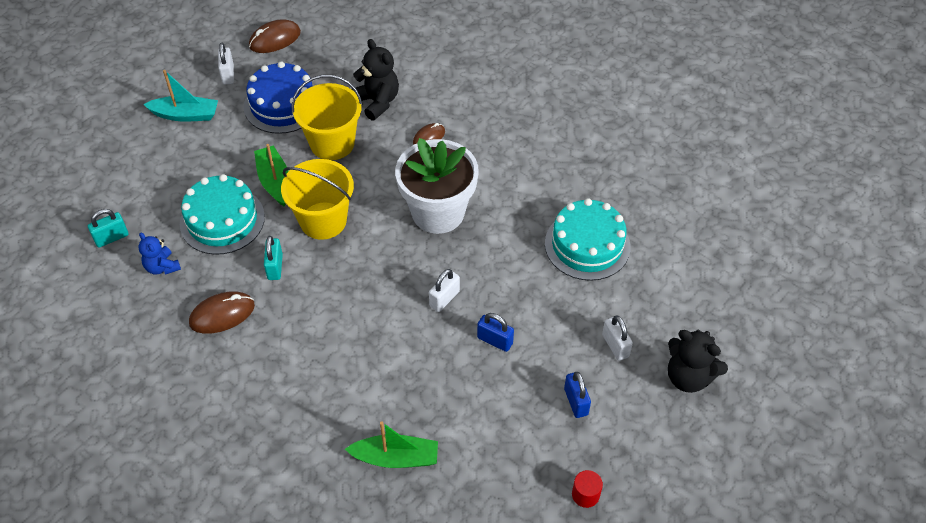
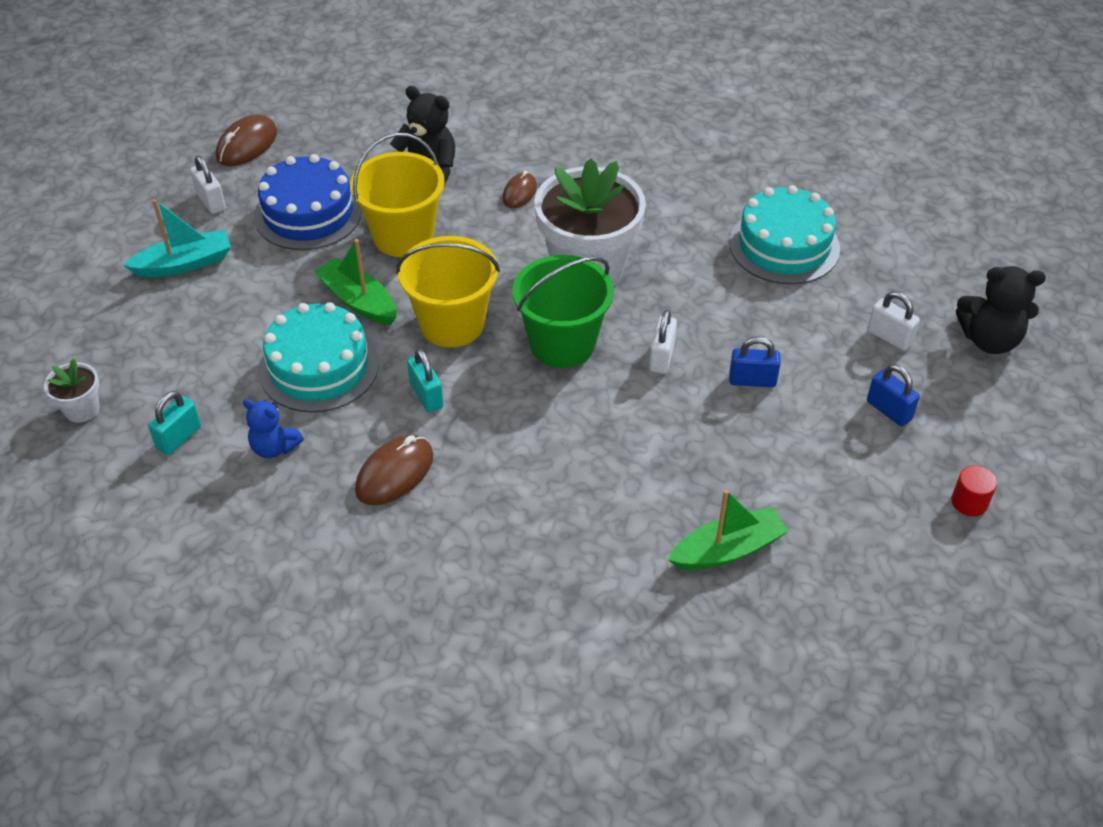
camera: 25 degrees left, 5 degrees down
(69, 196) = (82, 409): none -> white flower pot
(385, 263) = (562, 344): none -> green bucket

